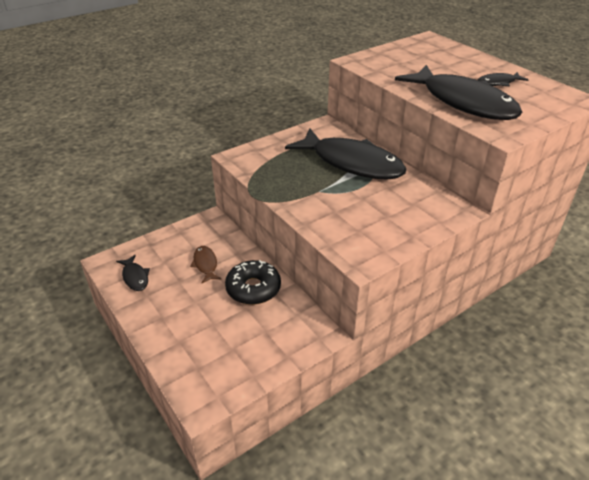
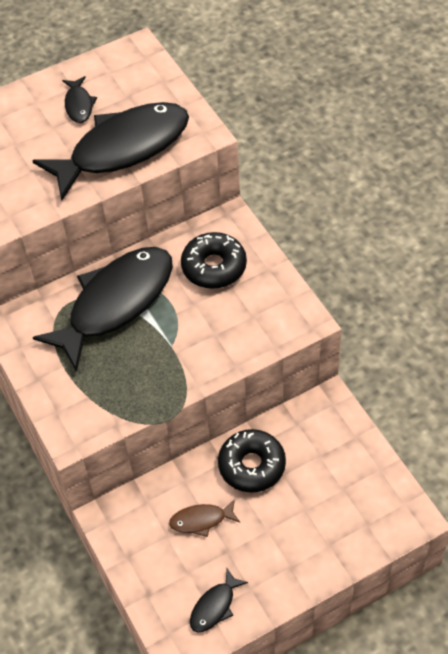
camera: 80 degrees left, 15 degrees up
(135, 277) = (214, 606): black fish -> black fish turned 150 degrees clockwise
(403, 205) = (214, 267): none -> black donut

